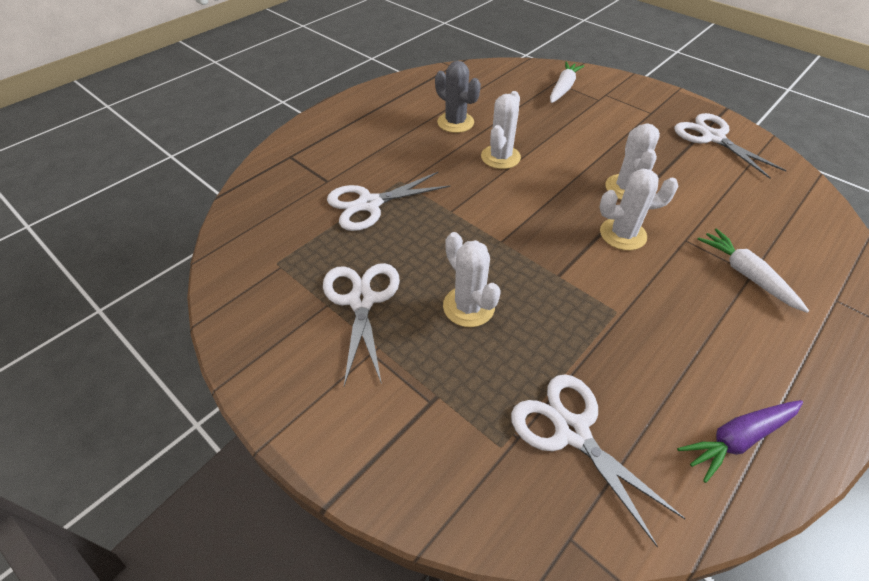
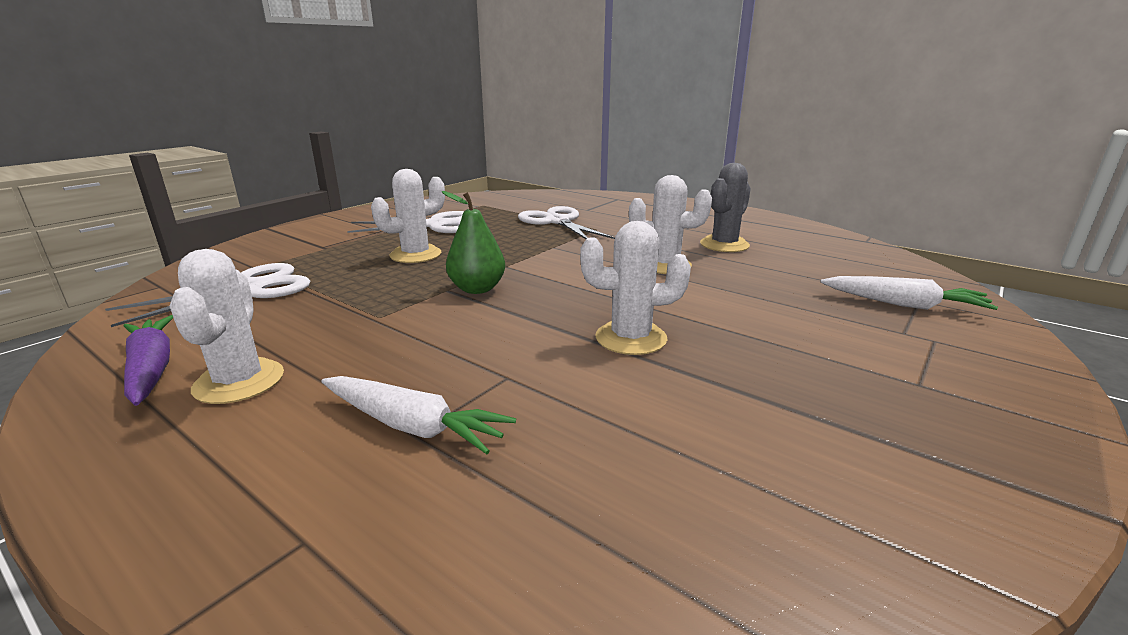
camera: 85 degrees right, 25 degrees down
(556, 257) = (477, 289): none -> green pear
(622, 234) = (519, 328): white cactus -> white cactus (239, 382)
(712, 137) = (892, 459): white scissors -> none
(746, 275) = (412, 425): white carrot -> white carrot turned 60 degrees clockwise

